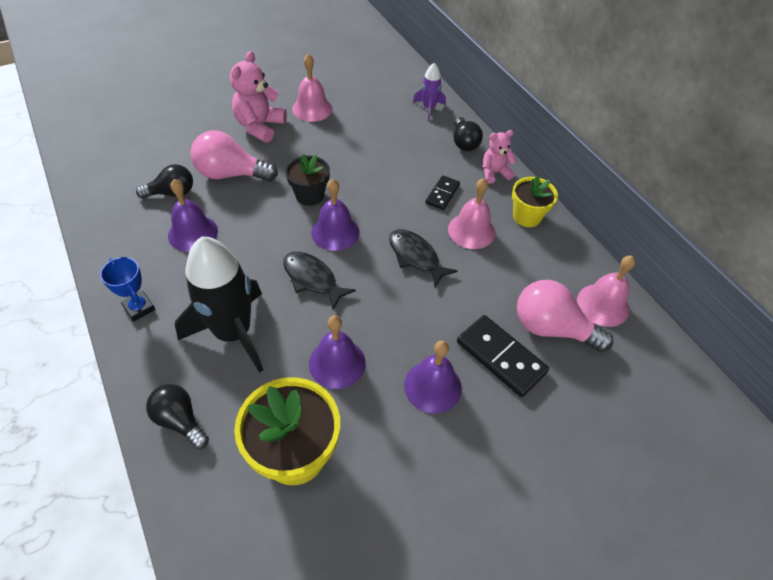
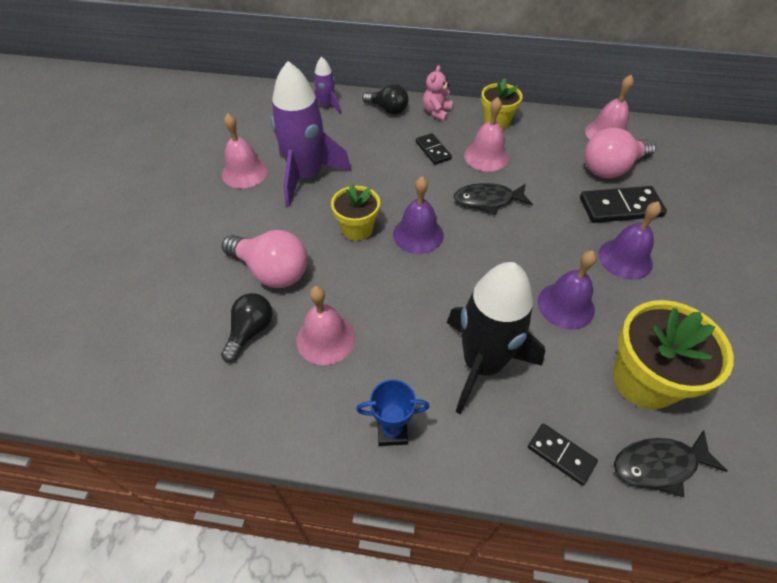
camera: 50 degrees left, 0 degrees up
(180, 420) = (561, 455): black light bulb -> black domino
(193, 233) = (325, 339): purple bell -> pink bell
(231, 174) = (272, 271): pink light bulb -> pink light bulb turned 105 degrees counterclockwise
(260, 126) = (227, 219): pink teddy bear -> none
(310, 195) = (357, 229): black flower pot -> yellow flower pot
(312, 279) = (461, 276): black fish -> black fish (659, 465)
(339, 140) = (306, 176): none -> purple rocket

